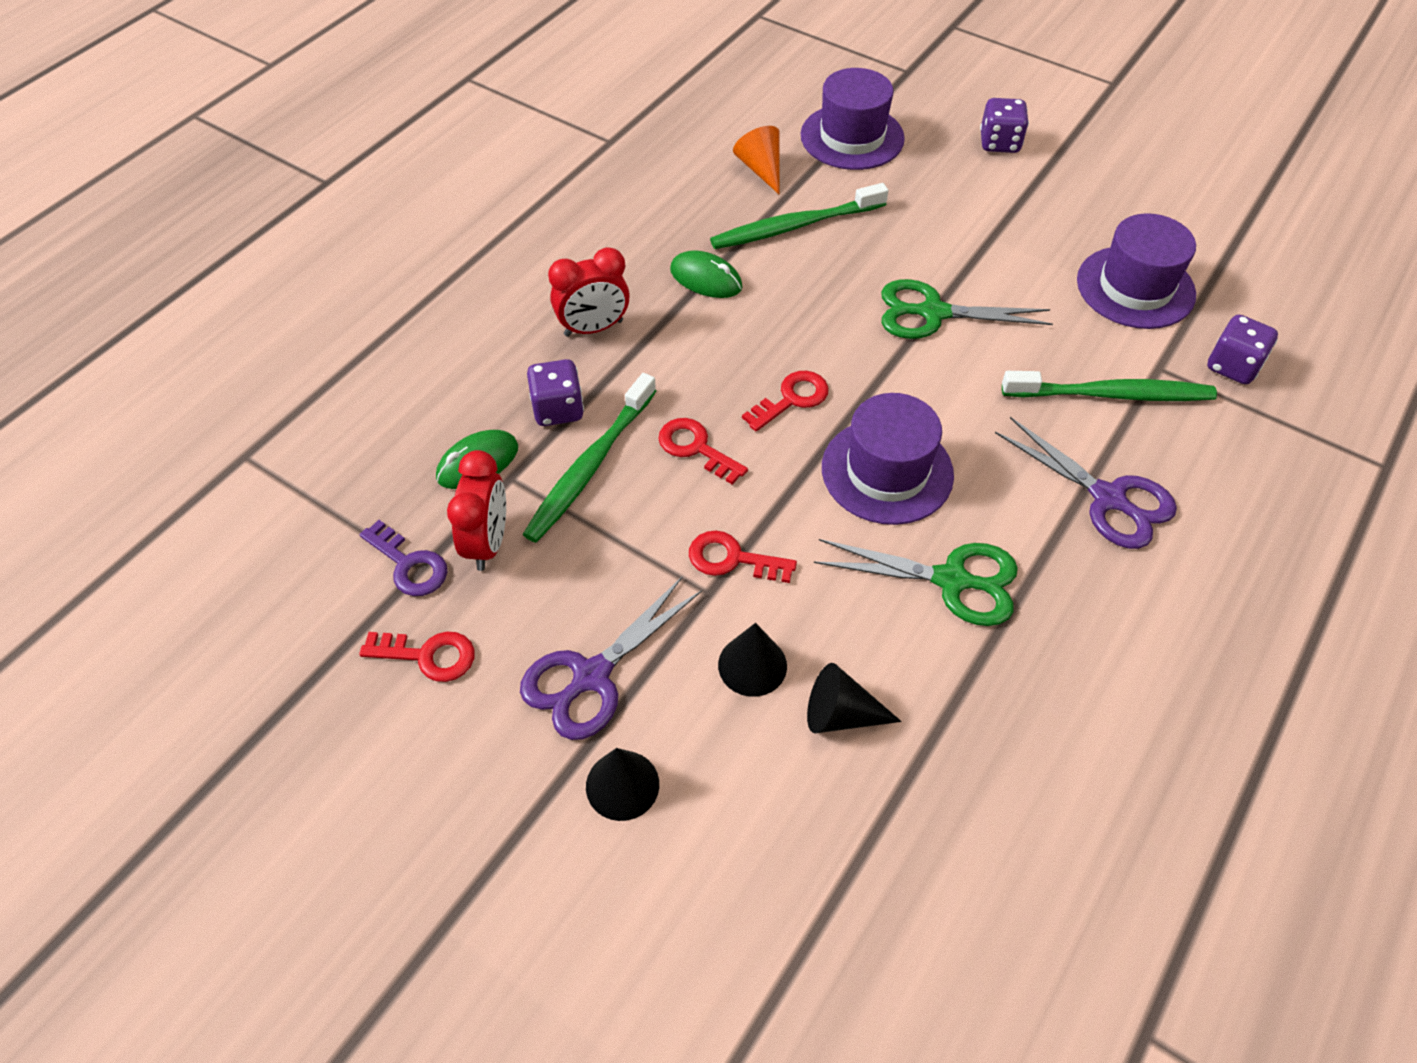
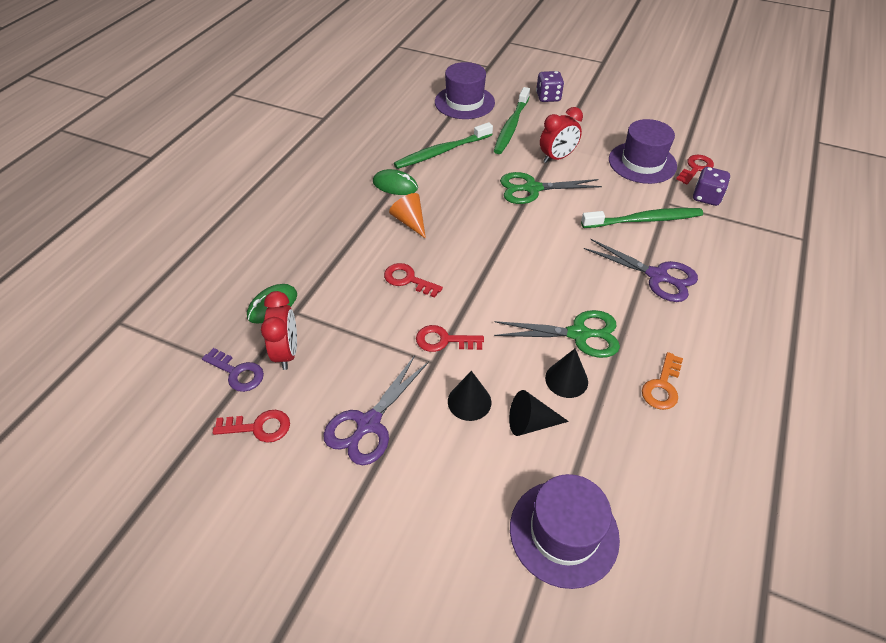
camera: 10 degrees left, 5 degrees down
(558, 409) = (318, 268): purple dice -> none
(589, 467) = (344, 299): green toothbrush -> green toothbrush (511, 126)
(593, 328) = (332, 220): red clock -> red clock (557, 158)
(622, 785) = (401, 488): black cone -> black cone (566, 379)
(761, 169) = (415, 124): orange cone -> orange cone (410, 222)
(791, 399) = (460, 245): red key -> red key (695, 168)
(887, 471) = (526, 278): purple hat -> purple hat (564, 532)
(1067, 688) = (662, 386): none -> orange key

